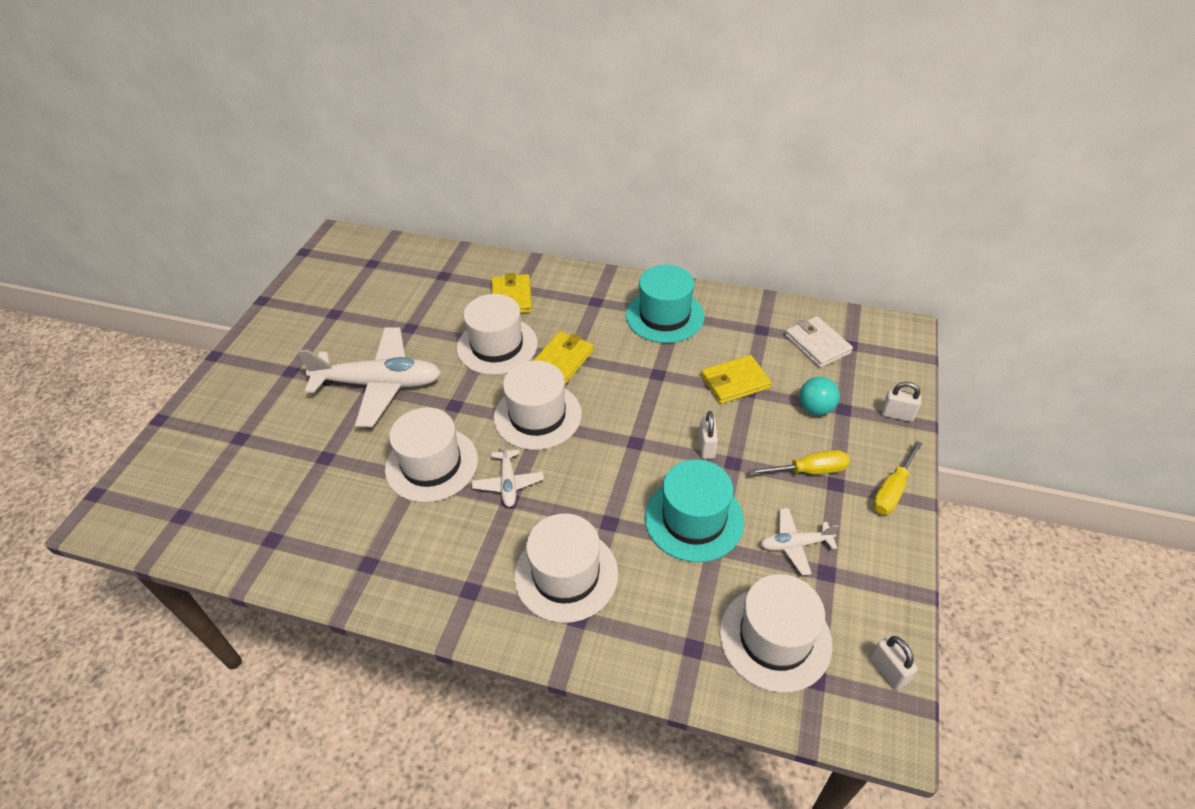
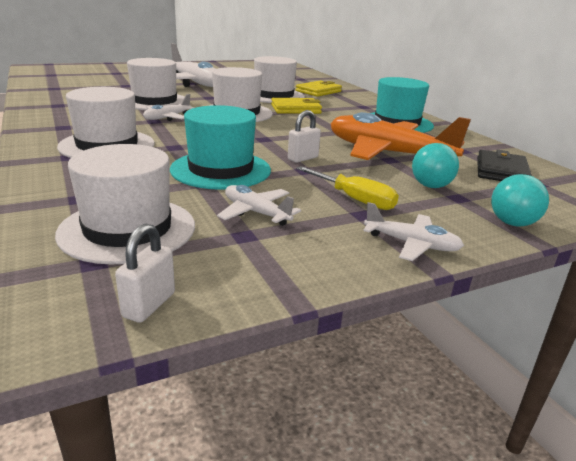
camera: 45 degrees right, 20 degrees down
(735, 382) = (388, 153): yellow wallet -> orange plane
(817, 344) = (501, 171): white wallet -> black wallet
(892, 490) = (411, 244): yellow screwdriver -> white plane
(897, 415) = (512, 223): white padlock -> turquoise ball

